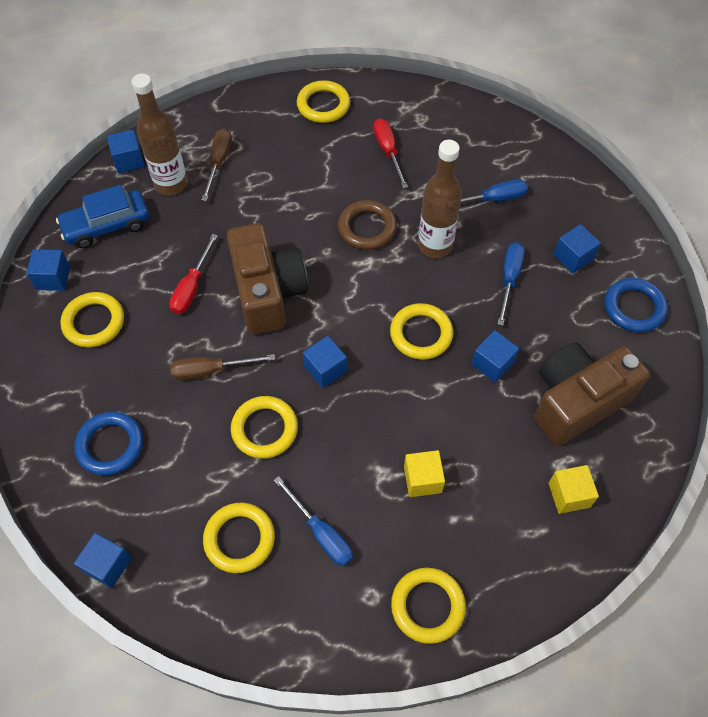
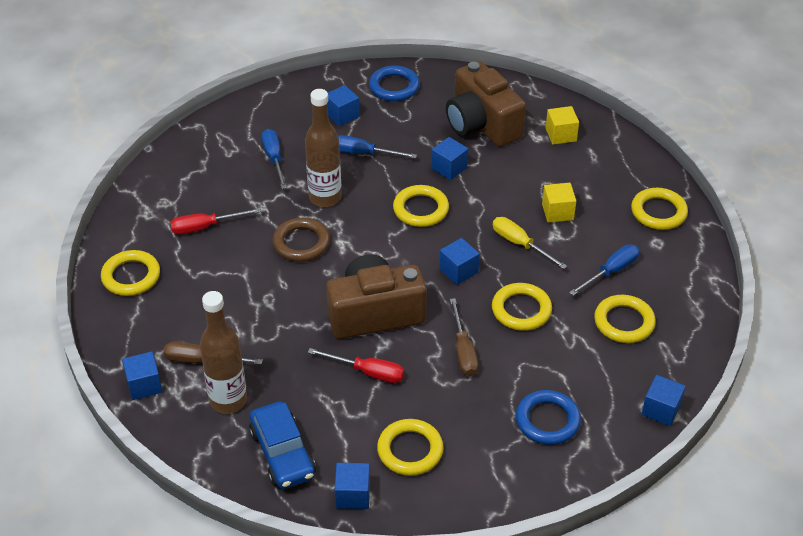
camera: 90 degrees left, 15 degrees down
(129, 160) = (188, 443): blue cube -> blue cube (144, 385)
(367, 434) = (520, 244): none -> yellow screwdriver

